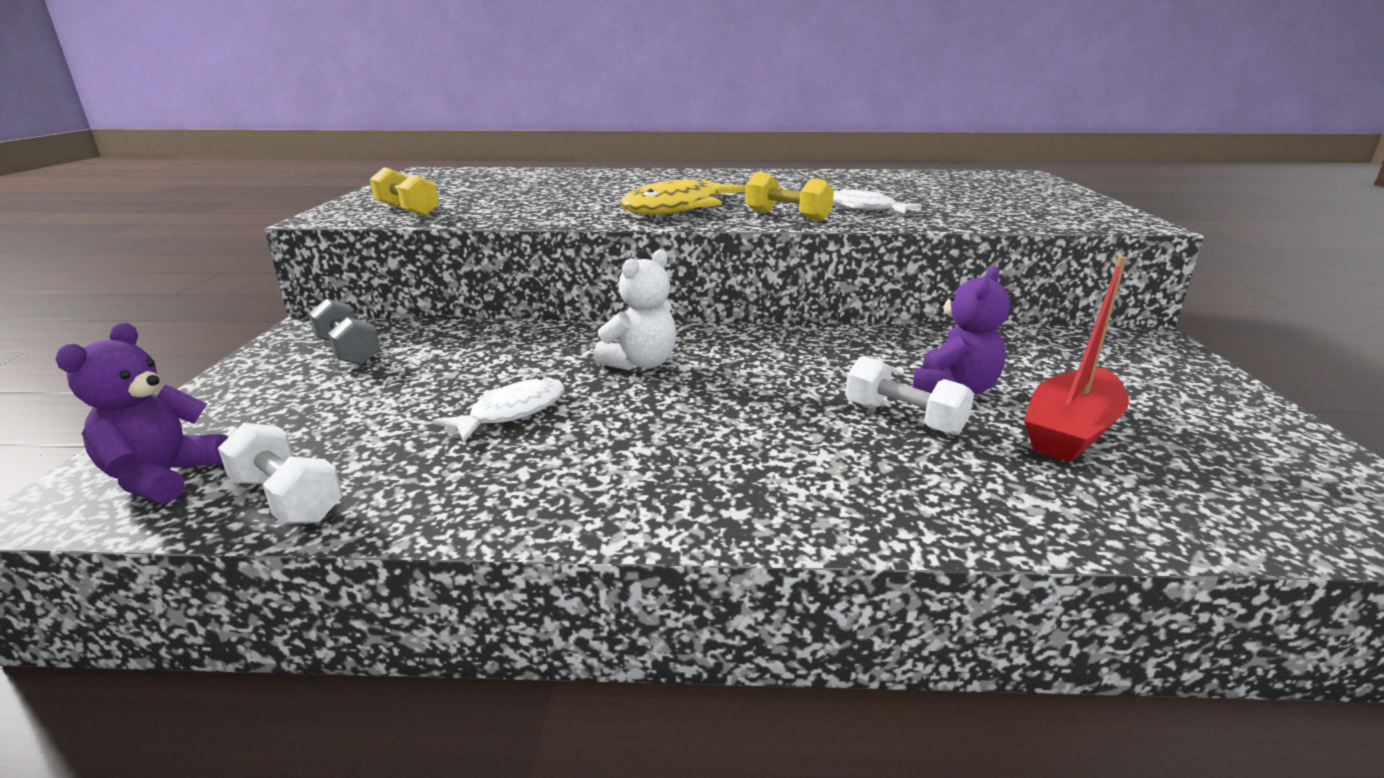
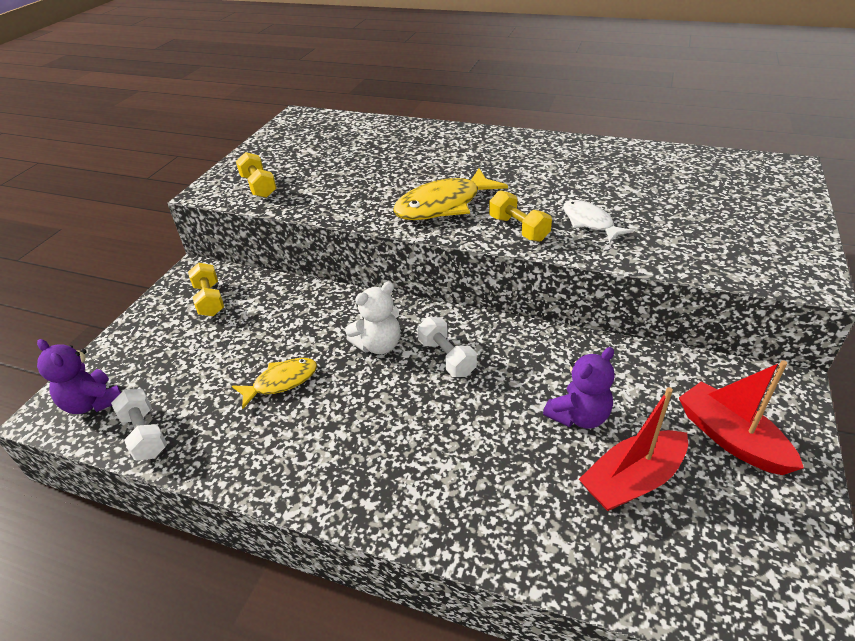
camera: 20 degrees right, 15 degrees up
(164, 477) = (93, 403): purple teddy bear -> purple teddy bear turned 75 degrees counterclockwise
(348, 351) = (210, 300): grey dumbbell -> yellow dumbbell
(512, 412) = (281, 382): white fish -> yellow fish
(903, 418) = (522, 440): white dumbbell -> white dumbbell (446, 358)
(1139, 383) = (730, 438): none -> red boat

